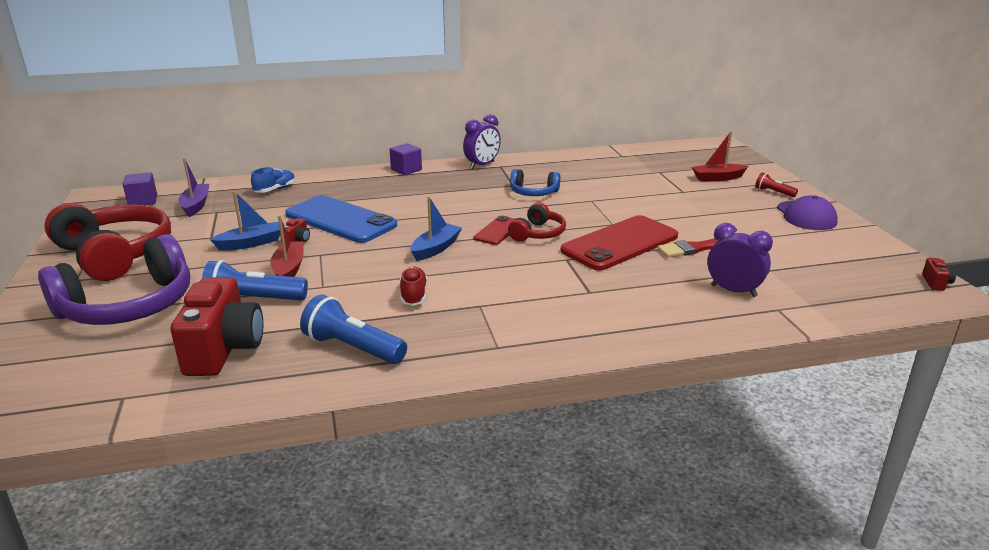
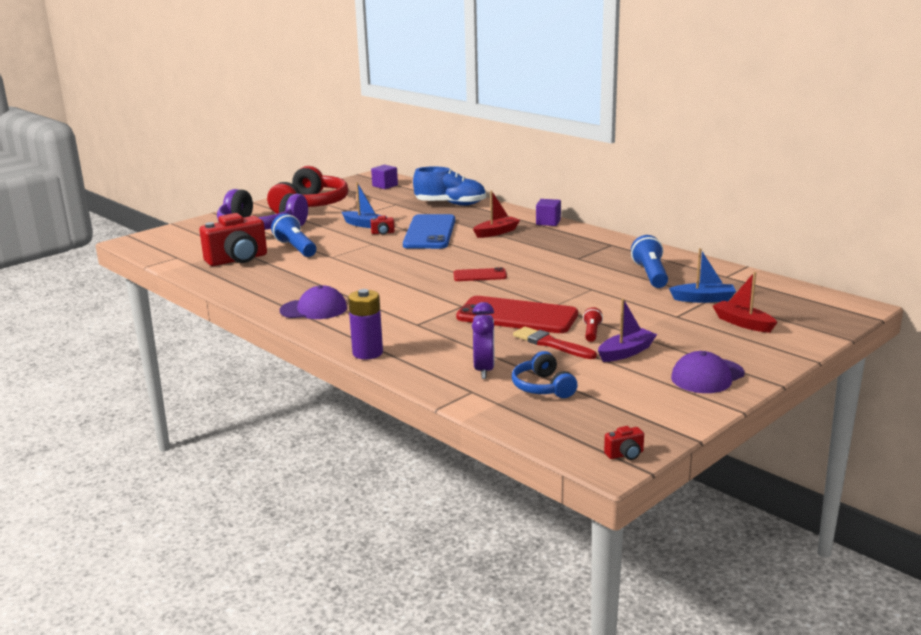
camera: 60 degrees right, 5 degrees down
(196, 205) = (397, 197): purple boat -> purple boat (626, 352)
(275, 189) = (451, 204): blue shoe -> blue shoe, size x1.84
(289, 269) = (343, 243): red boat -> red boat (496, 232)
(353, 348) = (268, 284): blue flashlight -> blue flashlight (650, 275)
(413, 295) = (348, 280): red shoe -> none
(435, 248) = (423, 267): blue boat -> blue boat (703, 299)
(478, 338) = (314, 309): none -> purple cap
(482, 165) = (602, 239): purple clock -> none
(533, 193) = (573, 268): blue headphones -> blue headphones (542, 387)
(538, 233) = (494, 287): red headphones -> none
(641, 337) = (367, 353): none -> purple battery
(773, 192) = (749, 353): red flashlight -> red flashlight (591, 332)

